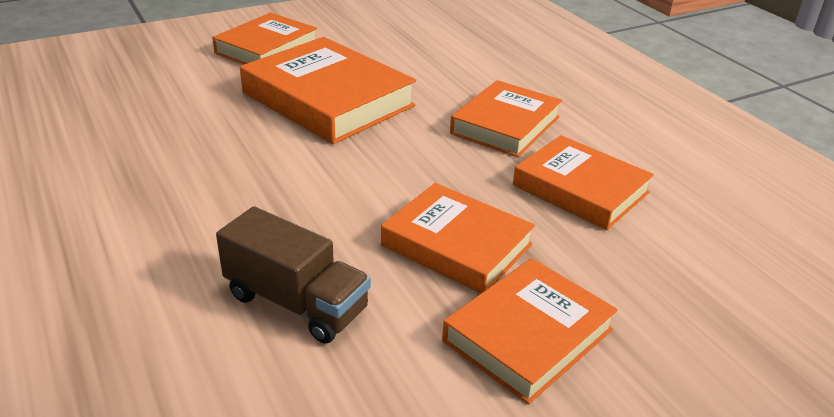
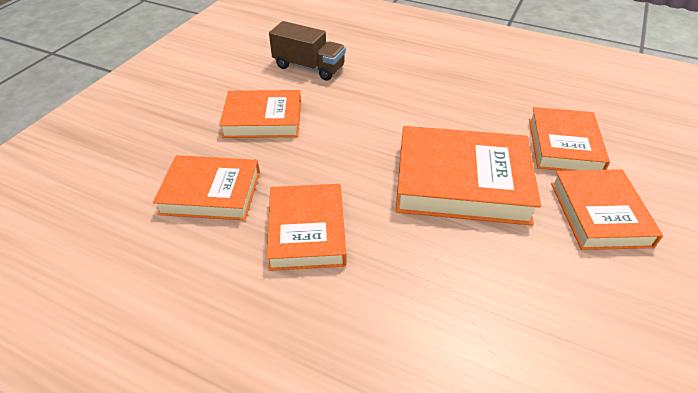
camera: 145 degrees right, 10 degrees up
(296, 303) = (309, 67): brown truck -> brown truck turned 150 degrees counterclockwise
(528, 335) = (199, 96): orange book -> orange book (564, 145)

